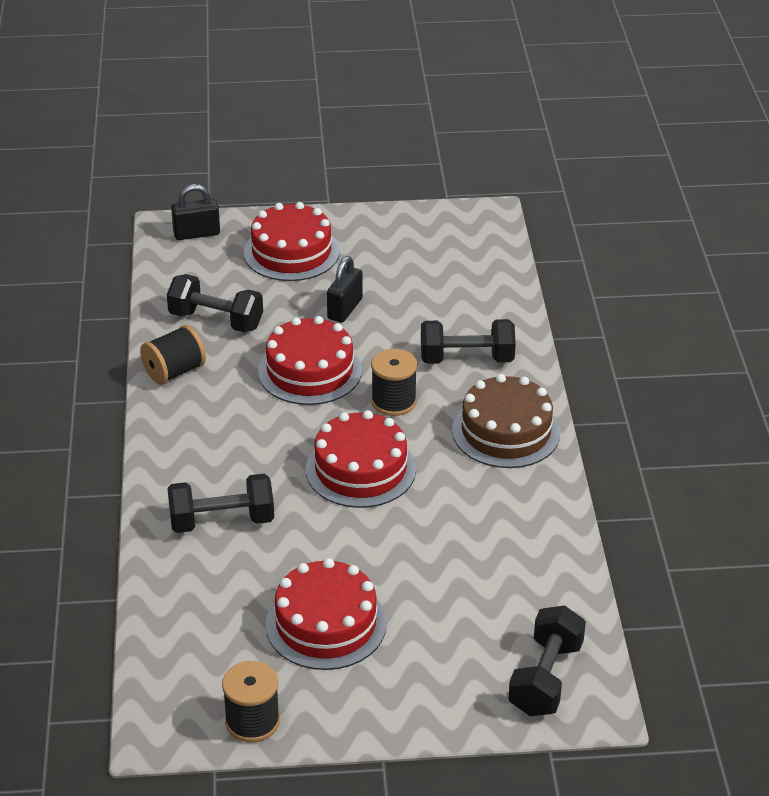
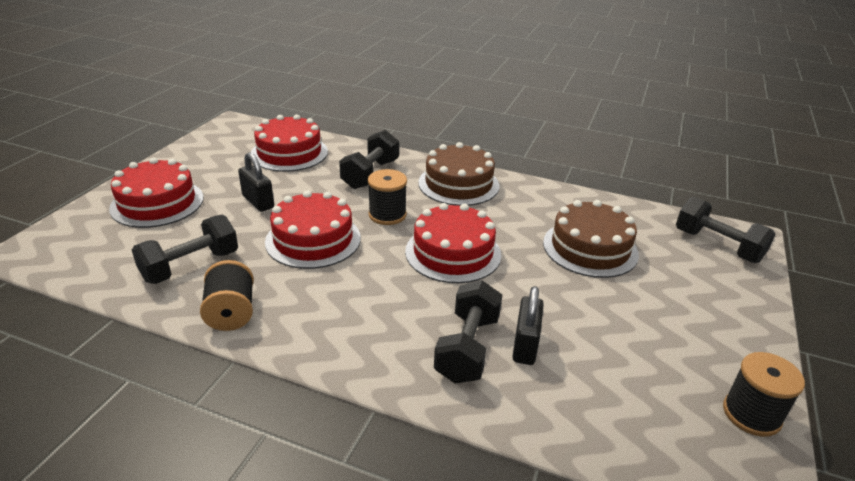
camera: 65 degrees left, 5 degrees down
(196, 234) = (58, 240): black padlock -> black padlock (525, 345)
(326, 624) = (631, 328): red cake -> red cake (289, 153)
(451, 569) = (590, 248): none -> brown cake

